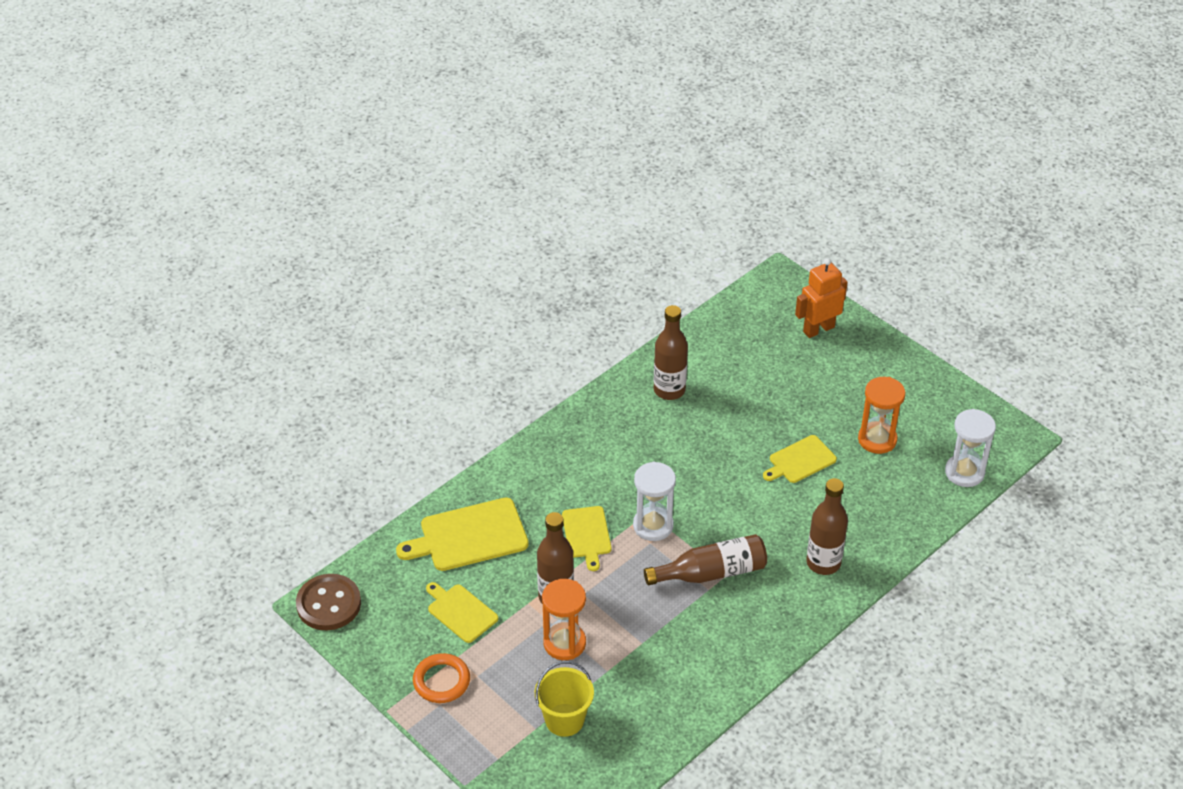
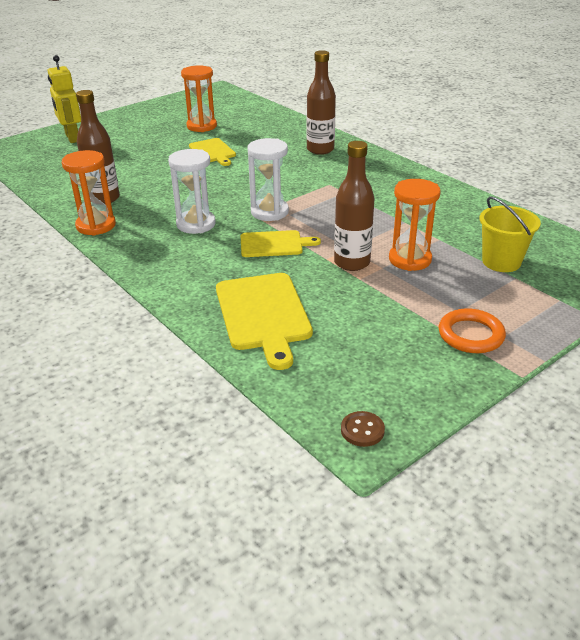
camera: 85 degrees left, 10 degrees down
(328, 604) = (362, 430): brown button -> brown button, size x0.49
(460, 612) = (373, 321): yellow cutting board -> none
(612, 396) = (96, 225): none -> orange hourglass
(711, 572) = (327, 190): brown bottle -> none
(818, 329) = (72, 138): orange robot -> yellow robot
(964, 472) = (243, 104): white hourglass -> white hourglass (196, 224)

